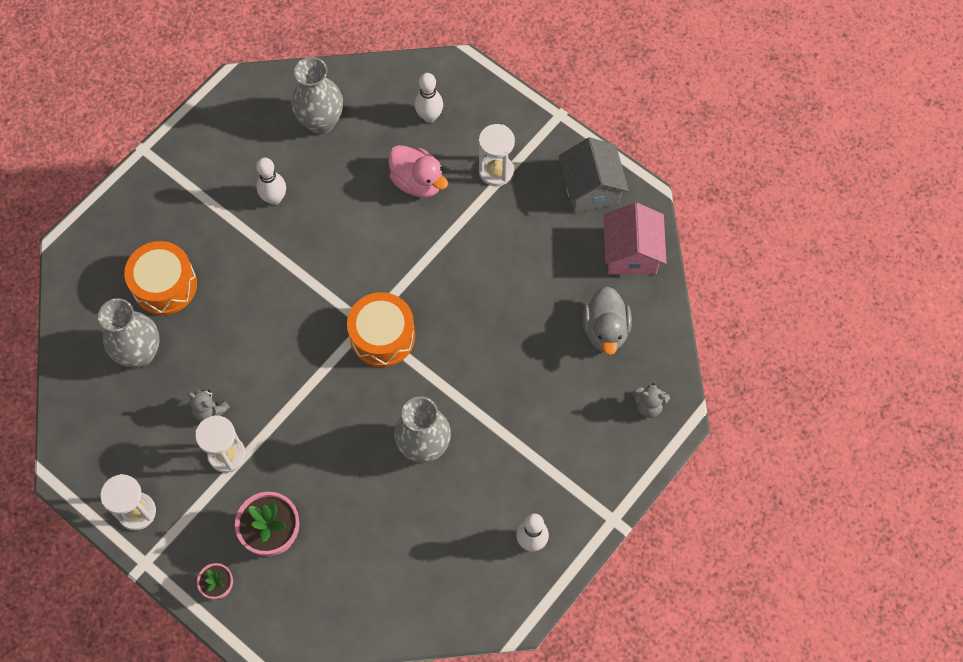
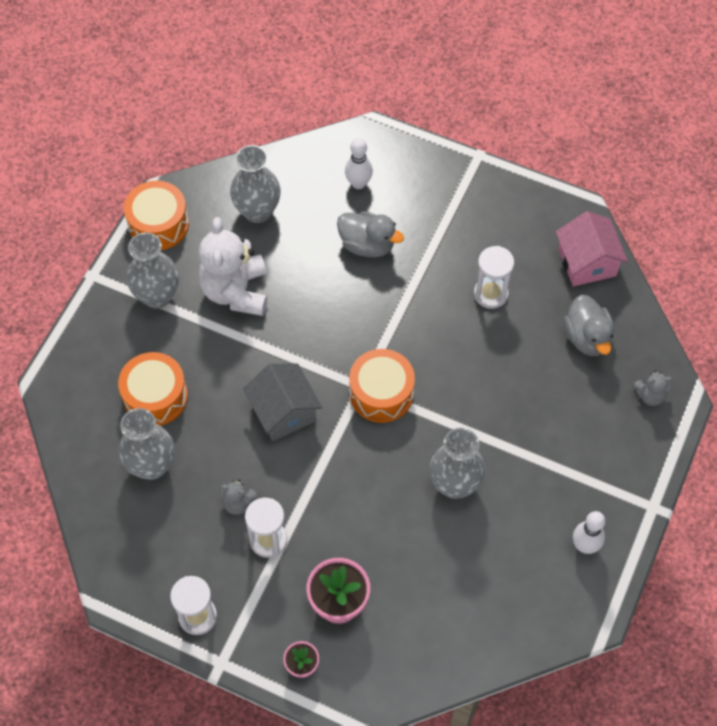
camera: 15 degrees left, 5 degrees down
(198, 185) = (157, 296): none -> grey vase
(221, 112) = (158, 224): none -> orange drum
(274, 198) = (236, 291): white bowling pin -> white teddy bear
(417, 182) = (367, 245): pink duck -> grey duck
(496, 171) = (437, 218): white hourglass -> white hourglass (490, 294)
(591, 188) = (530, 213): grey house -> grey house (284, 412)

